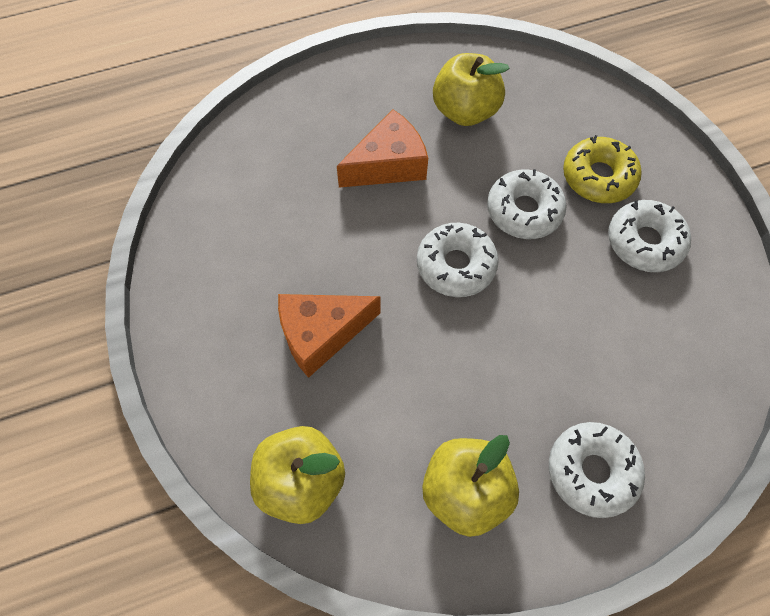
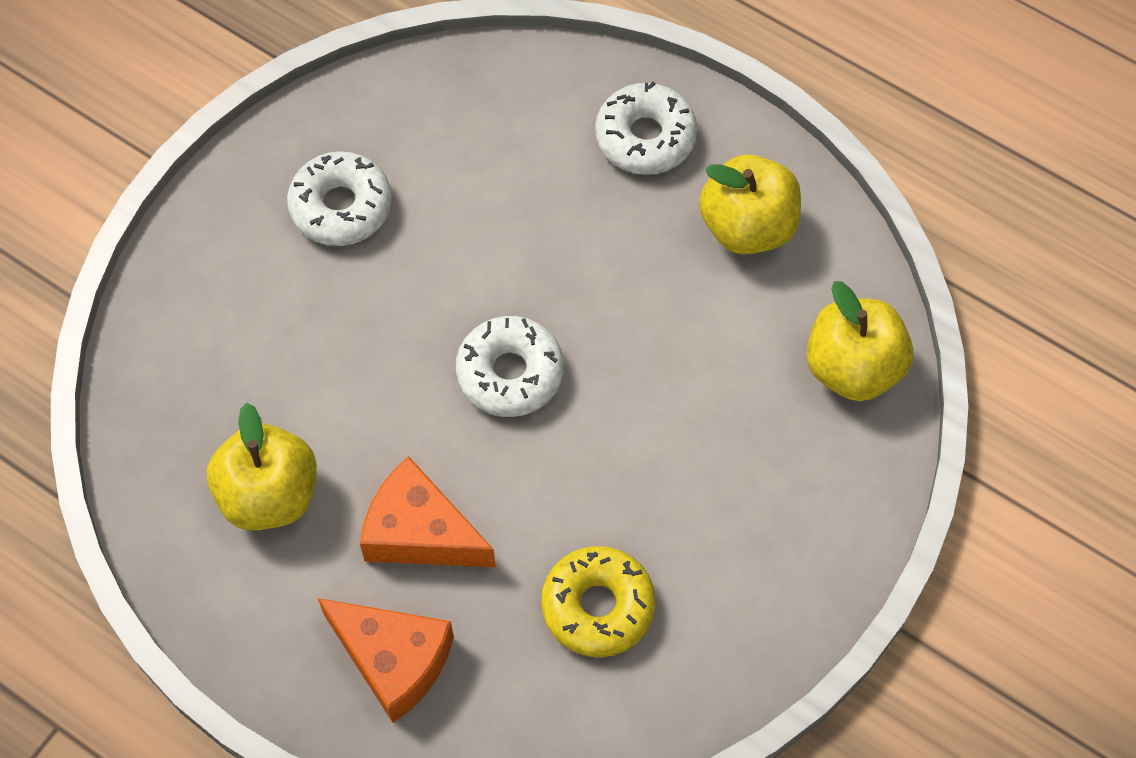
camera: 125 degrees left, 0 degrees up
(321, 334) = (695, 454): orange cheese -> orange cheese (393, 660)
(524, 211) = (383, 345): white donut -> none
(598, 177) = (276, 293): yellow donut -> yellow donut (598, 606)

